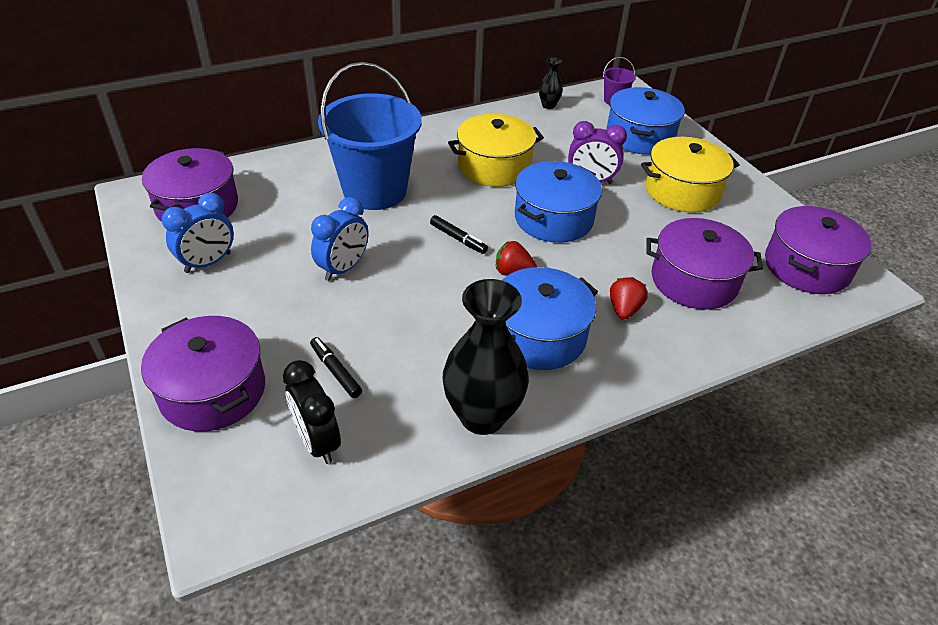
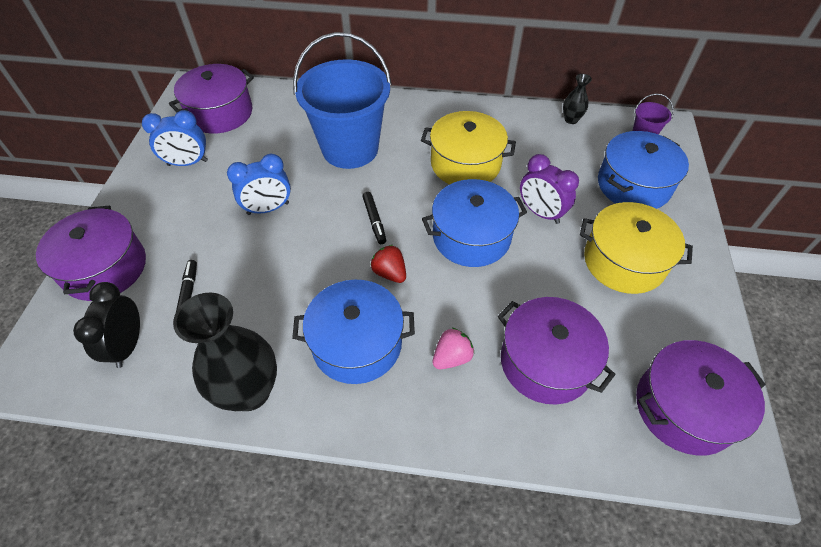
camera: 35 degrees right, 10 degrees up
(624, 309) = (452, 357): red strawberry -> pink strawberry

